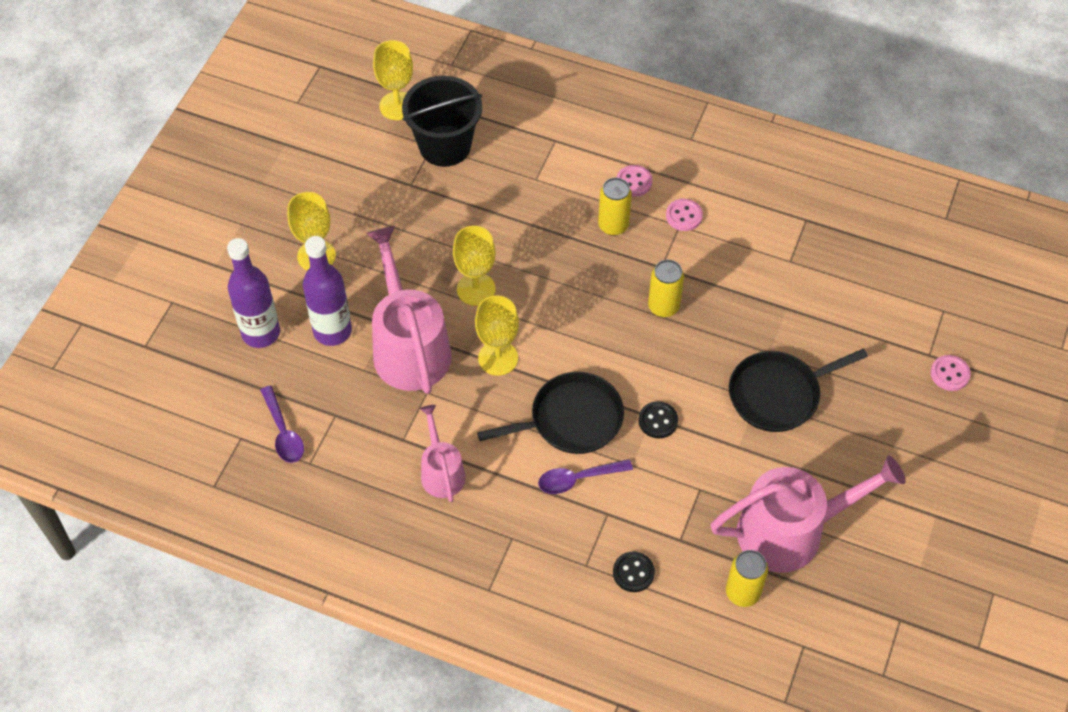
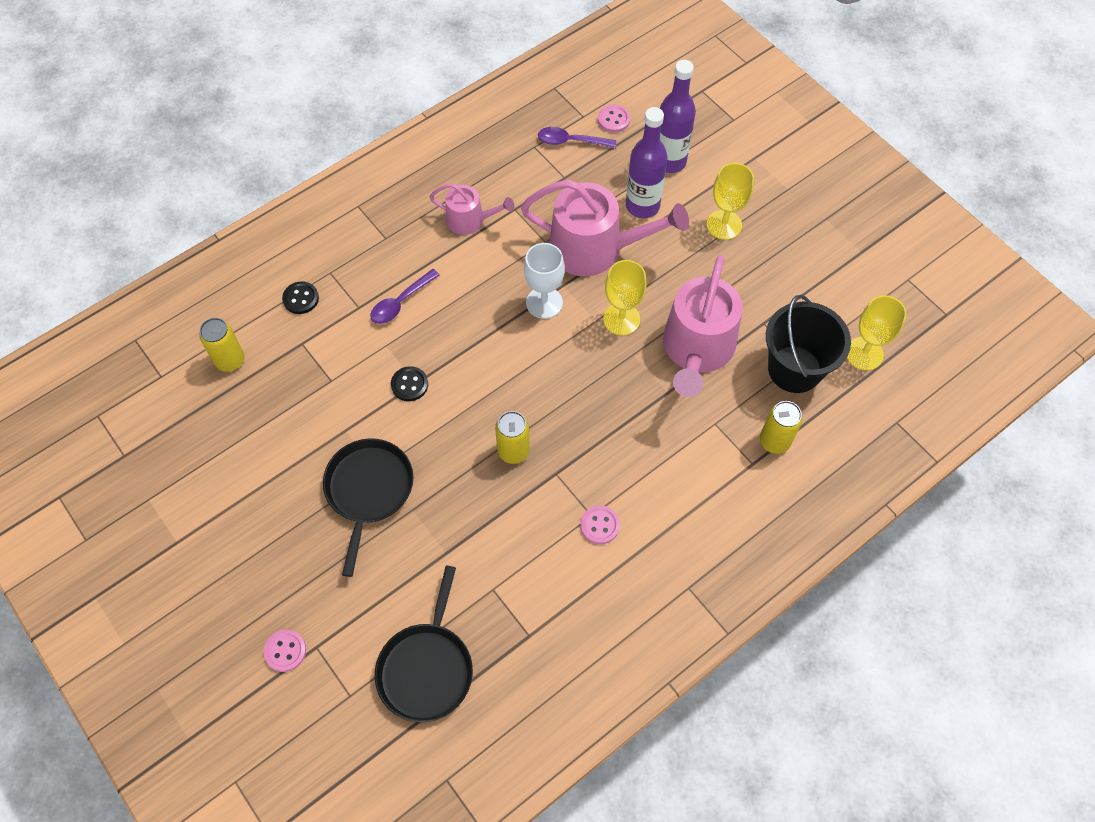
camera: 120 degrees right, 5 degrees up
(498, 358) = (544, 302): yellow goblet -> white goblet
(571, 419) = (454, 324): black pan -> black pan (427, 668)
(578, 479) = (400, 302): purple spoon -> purple spoon turned 150 degrees counterclockwise
(613, 225) = (624, 459): yellow can -> yellow can (774, 441)
(634, 182) = (664, 504): pink button -> pink button (613, 119)
(790, 530) = (249, 423): pink watering can -> pink watering can (697, 349)

